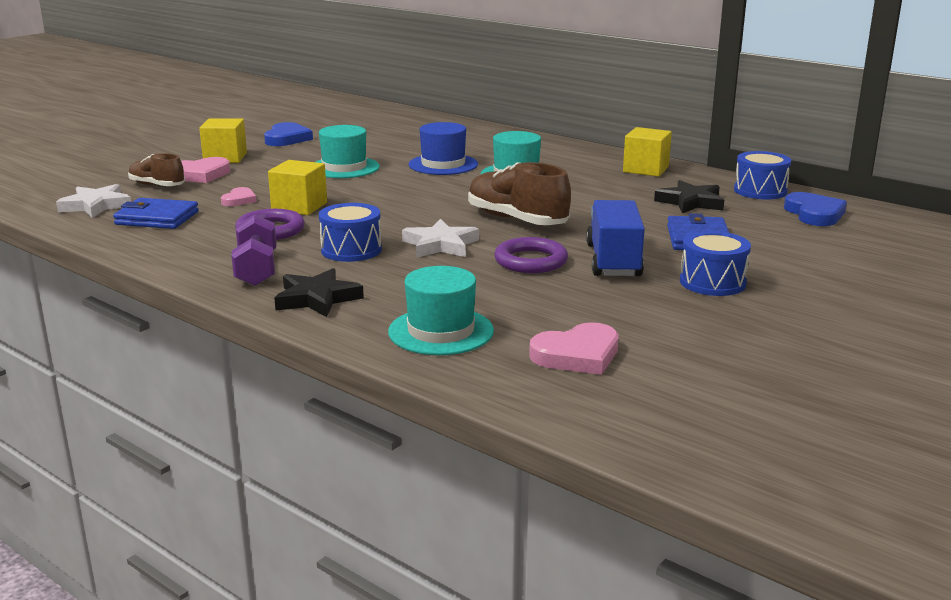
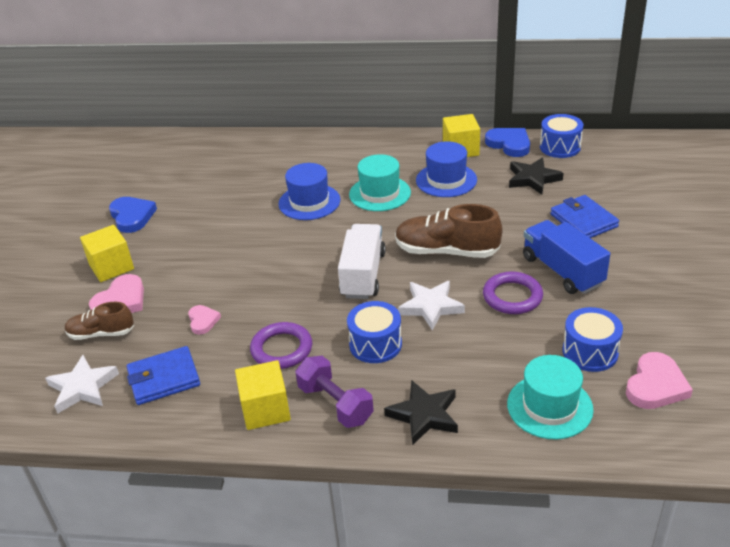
camera: 30 degrees left, 15 degrees up
(299, 207) = (265, 307): yellow cube -> yellow cube (265, 409)
(344, 168) = (235, 238): turquoise hat -> none
(414, 212) = (363, 275): none -> white truck
(596, 182) = (446, 180): none -> blue hat
(712, 282) = (644, 266): blue drum -> blue drum (590, 352)
(814, 214) = (618, 161): blue heart -> blue heart (509, 144)

